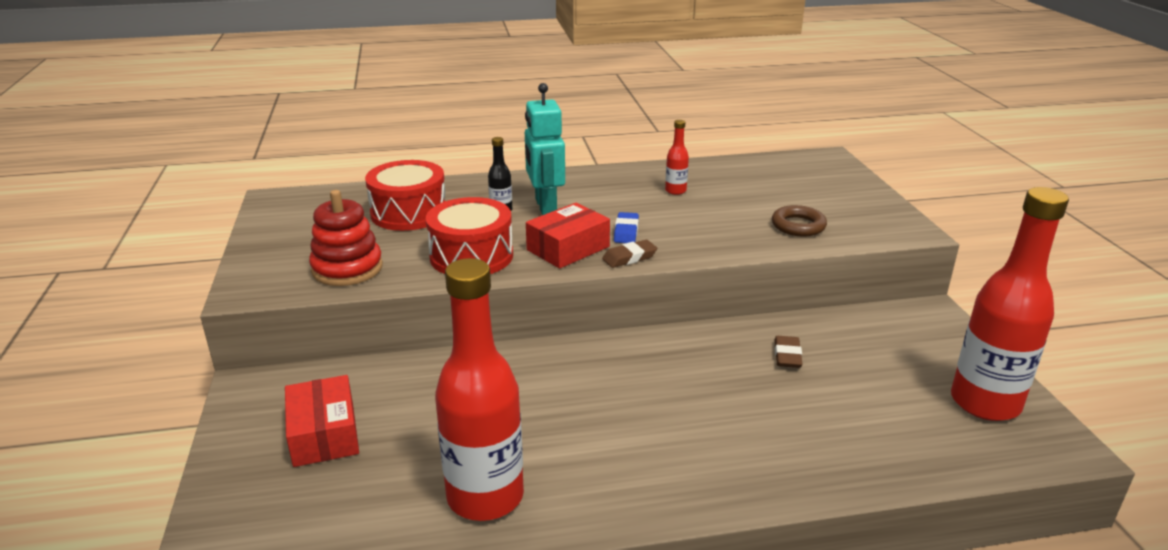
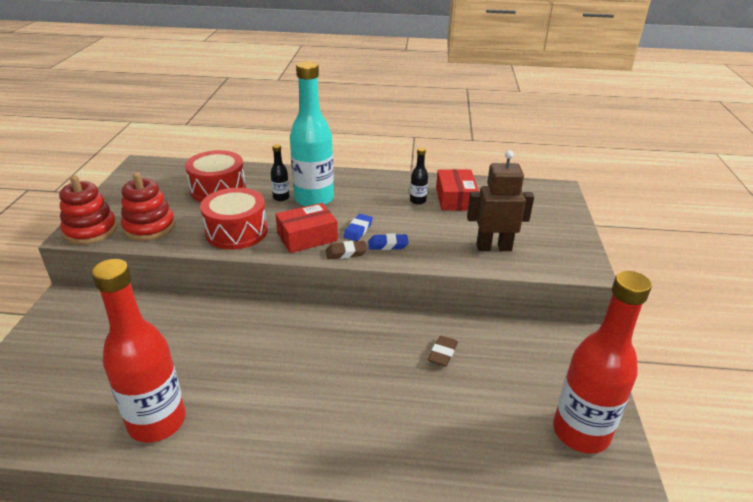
camera: 15 degrees right, 5 degrees up
(265, 285) = (91, 231): none -> red stacking toy
(324, 434) = (86, 347): red box -> red box (455, 199)
(545, 206) = (314, 199): turquoise robot -> turquoise bottle
(674, 242) = (388, 245): none -> blue eraser
(675, 191) = (418, 201): red bottle -> black bottle
(798, 226) = (493, 247): brown ring -> brown robot

